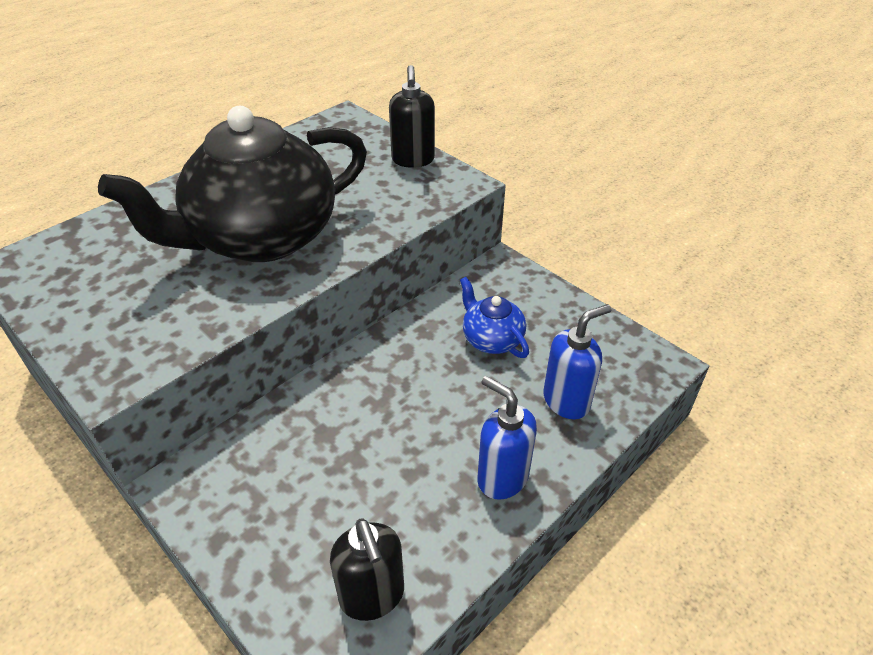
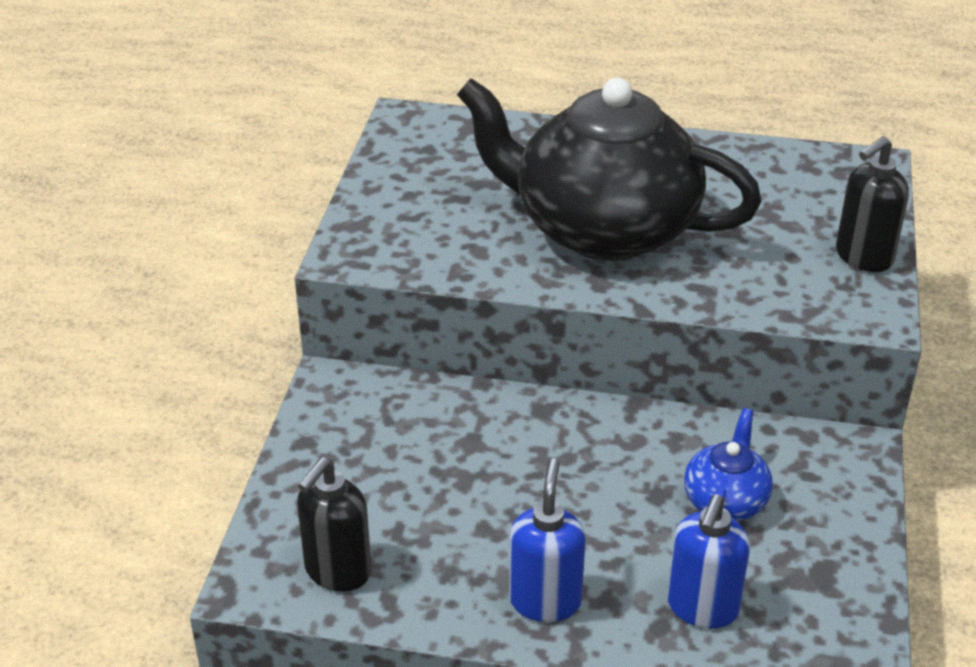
camera: 55 degrees right, 5 degrees down
(566, 401) = (702, 608): blue soap dispenser -> blue soap dispenser turned 90 degrees clockwise

